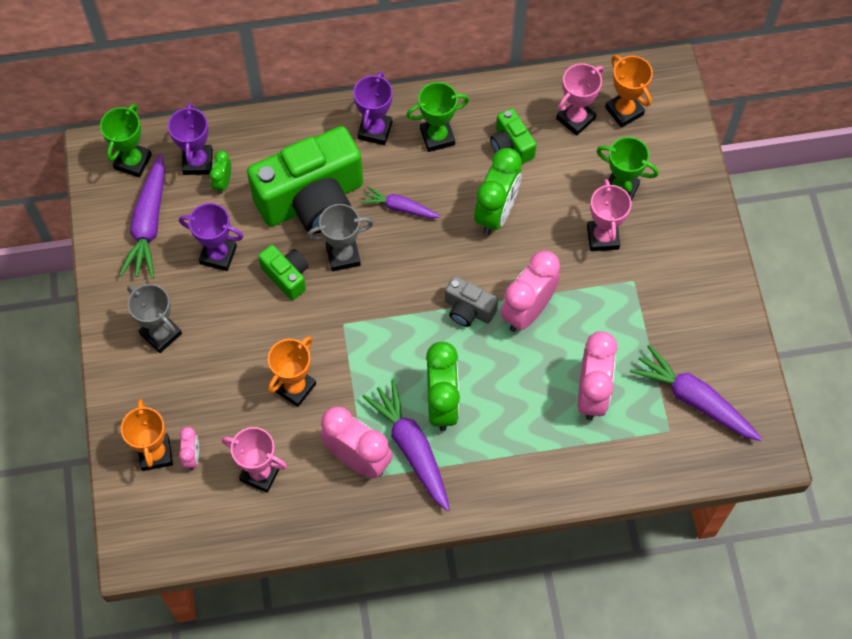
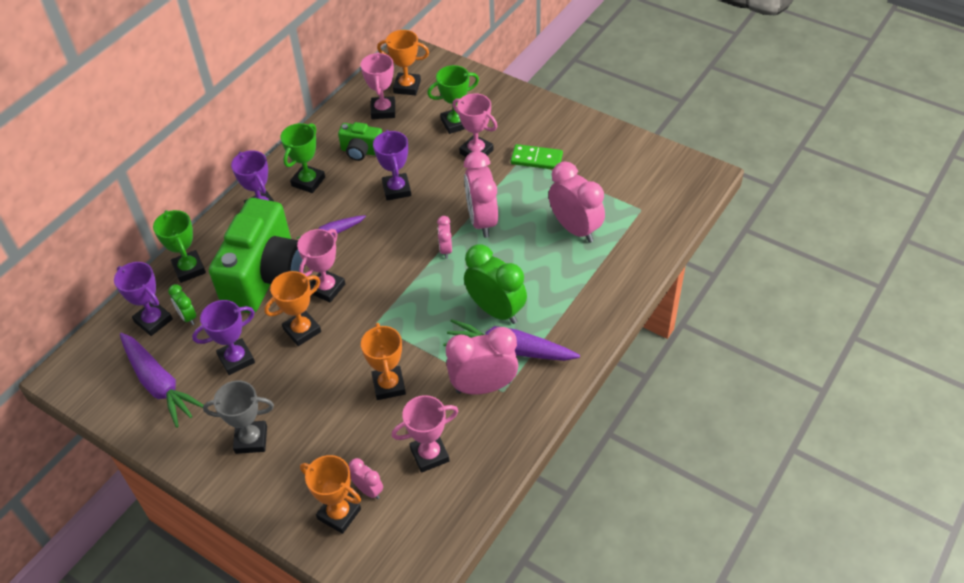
camera: 45 degrees left, 15 degrees down
(133, 161) = (101, 359): green trophy -> green trophy (189, 269)
(287, 276) = (302, 330): green camera -> orange trophy
(343, 255) = (326, 288): grey trophy -> pink trophy
(468, 310) = (446, 250): grey camera -> pink clock
(496, 213) = (396, 189): green clock -> purple trophy
(643, 294) = (536, 159): none -> green domino
(694, 400) = (633, 184): purple carrot -> none

